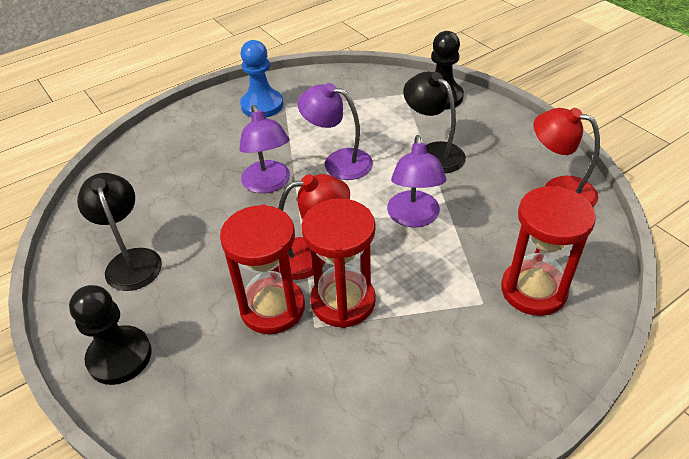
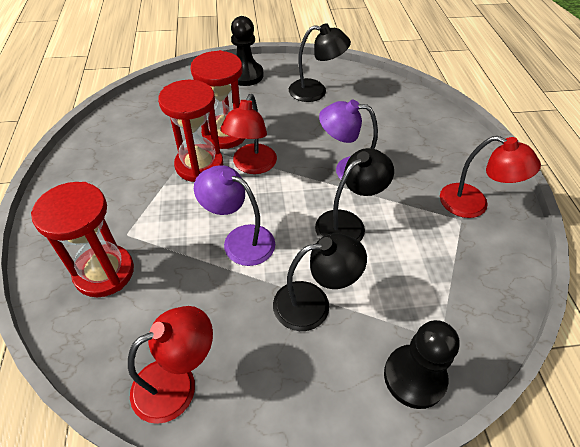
camera: 115 degrees right, 5 degrees up
(262, 105) = (473, 204): blue pawn -> red lamp
(338, 162) = (348, 223): purple lamp -> black lamp

